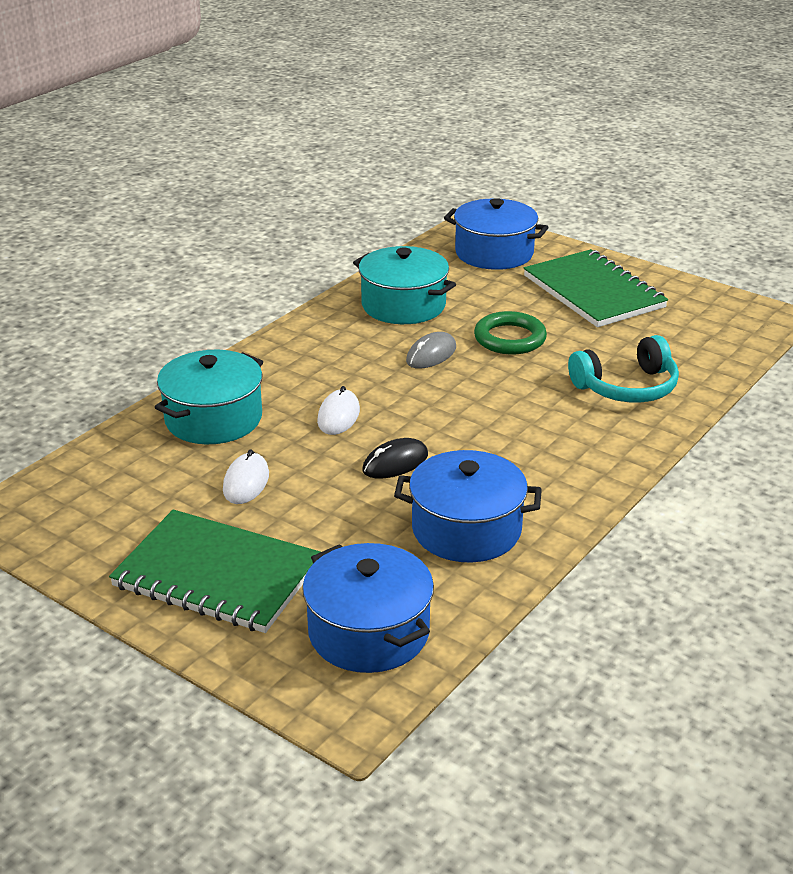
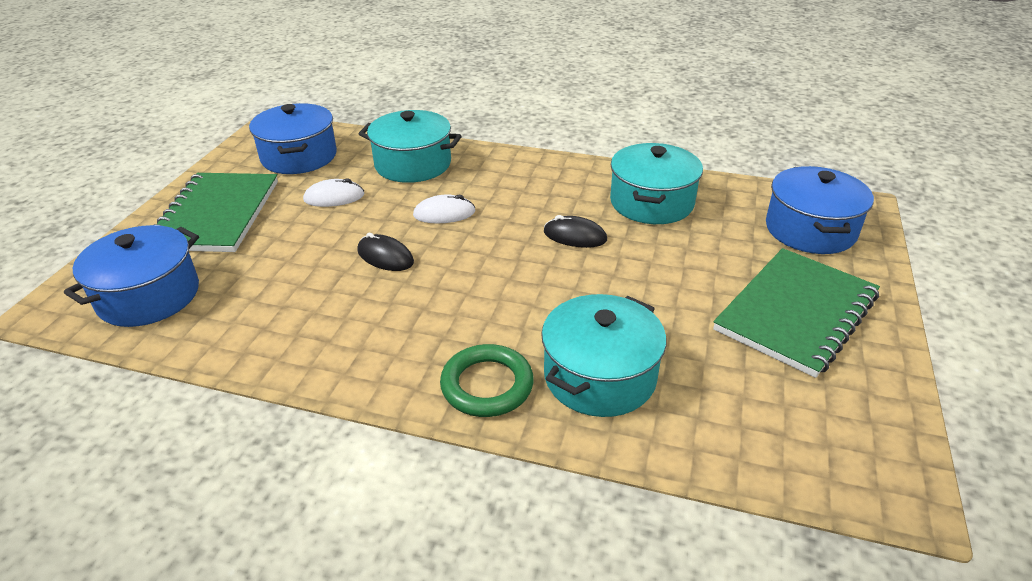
camera: 70 degrees right, 5 degrees up
(431, 354) = (575, 236): grey mouse -> black mouse
(466, 529) = (295, 316): blue pot -> blue pot (299, 156)
(510, 338) = (641, 275): green ring -> green ring (487, 385)
(627, 387) = (600, 376): turquoise headphones -> turquoise pot

